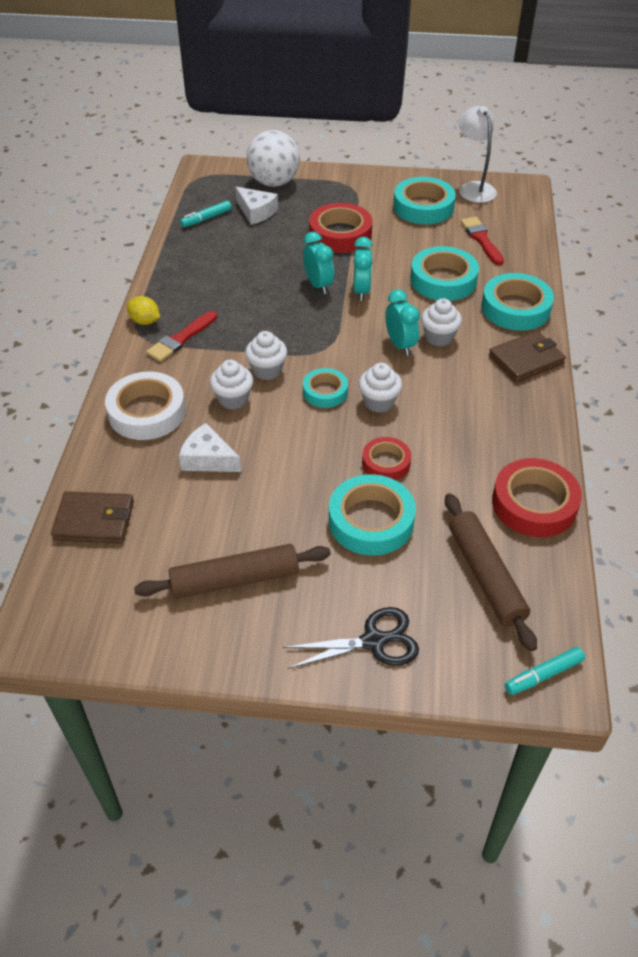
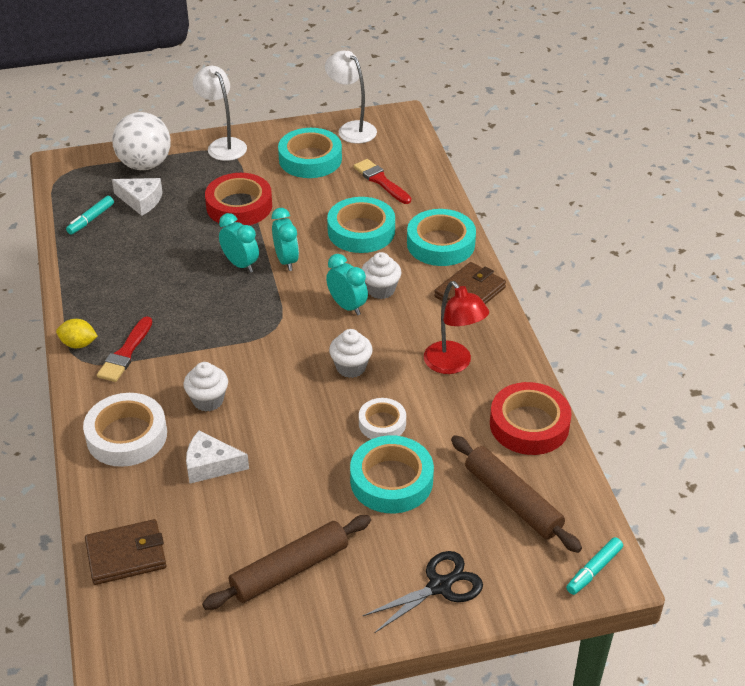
camera: 20 degrees left, 5 degrees down
(267, 370) = (228, 363): white cupcake -> none
(325, 392) = (295, 370): turquoise tape -> none
(349, 179) = (223, 145): none -> white lamp
(386, 463) = (382, 423): red tape -> white tape
(480, 424) = (453, 364): none -> red lamp

